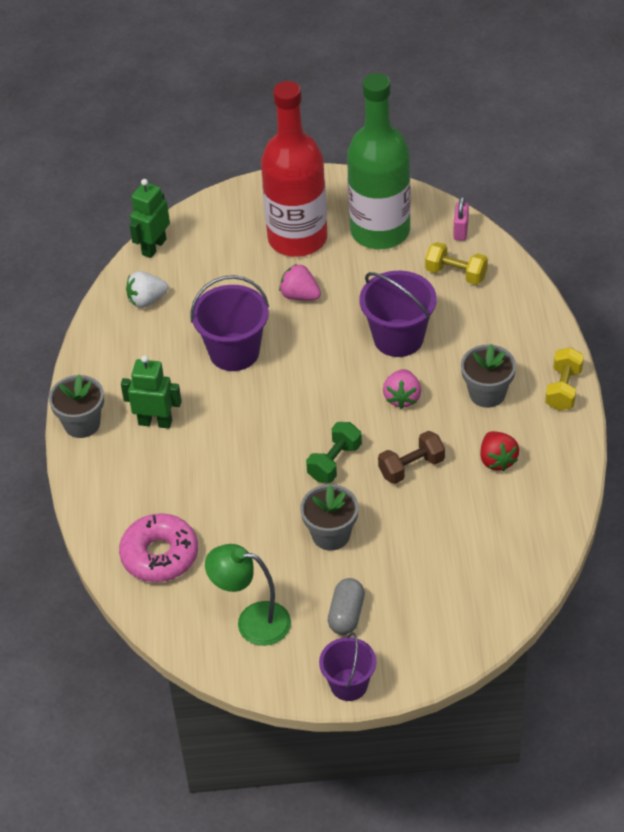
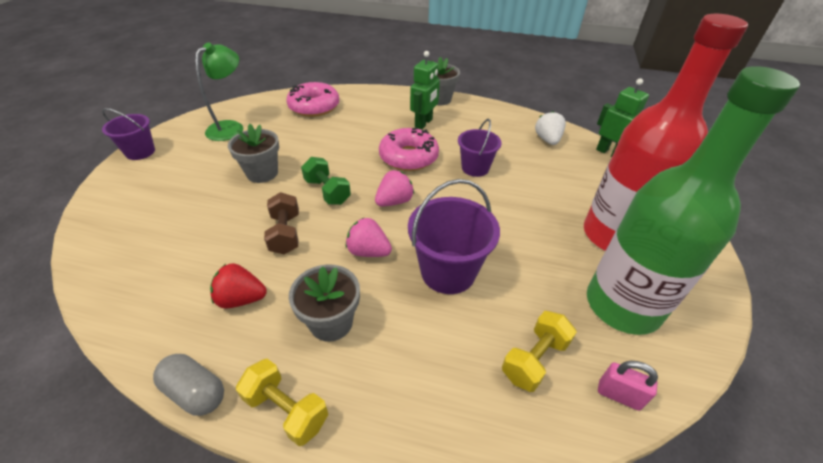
camera: 105 degrees right, 5 degrees down
(234, 352) = (475, 168): purple bucket -> purple bucket, size x0.65
(239, 414) = (408, 157): none -> pink donut
(300, 295) = (531, 218): pink strawberry -> pink strawberry (394, 201)
(346, 615) = (191, 164): grey capsule -> grey capsule (195, 392)

